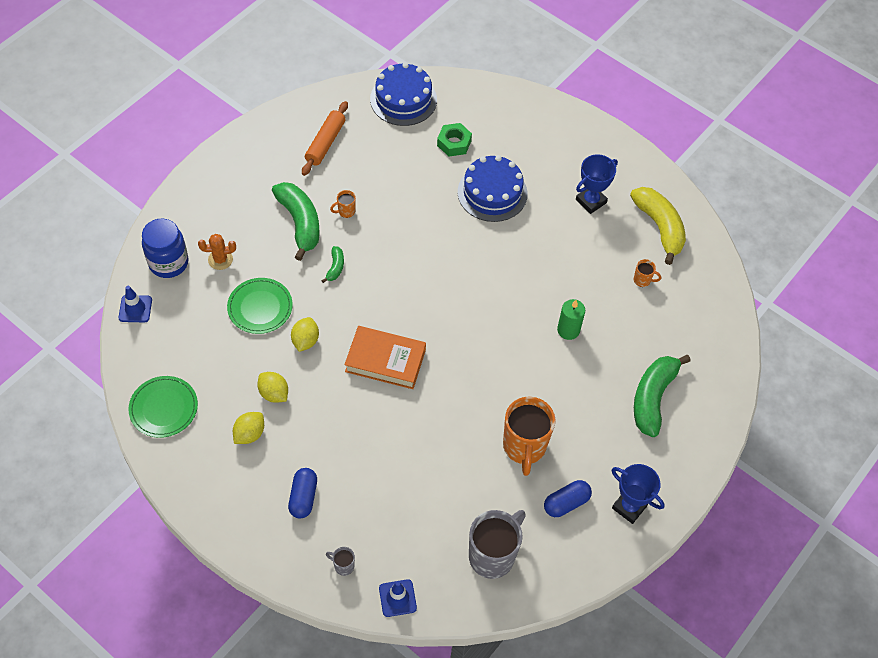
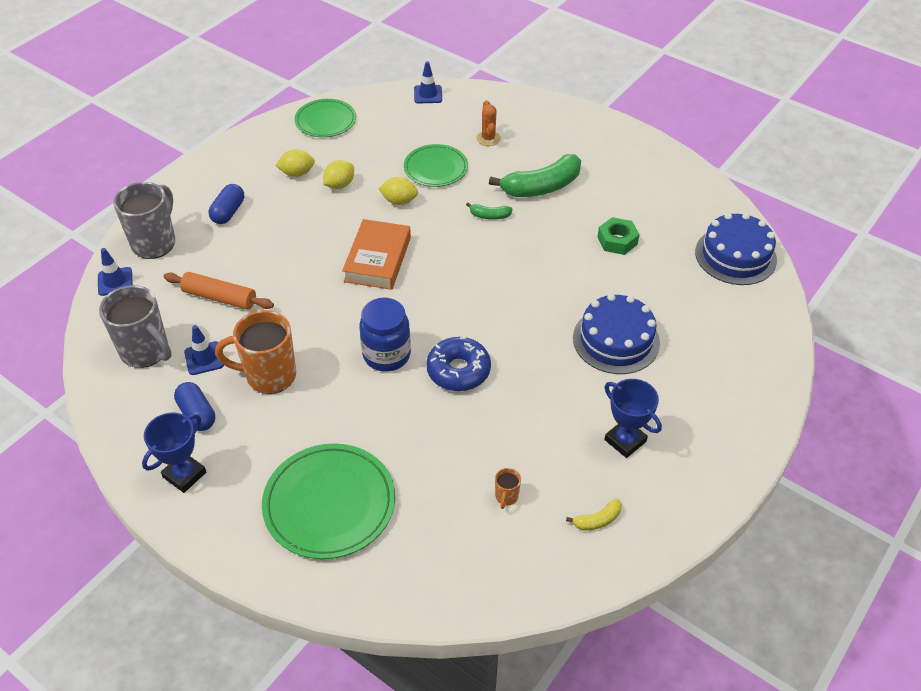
camera: 90 degrees right, 10 degrees down
(168, 263) = (480, 108): blue jar -> blue jar (386, 355)
(249, 434) = (297, 173): yellow lemon -> yellow lemon turned 45 degrees counterclockwise
(303, 497) = (228, 212): blue capsule -> blue capsule turned 75 degrees counterclockwise
(325, 143) = (651, 198): orange rolling pin -> orange rolling pin (219, 297)
(343, 566) = (155, 243): grey mug -> grey mug, size x2.34
(346, 211) = (563, 219): orange mug -> none
(454, 143) = (682, 303): green nut -> green nut (617, 240)
(502, 503) = (204, 358): none -> blue traffic cone
(521, 303) = (458, 370): none -> blue donut
(568, 330) = (424, 416): green candle -> none
(653, 398) = (329, 503): green banana -> green plate
(659, 227) = (597, 520): yellow banana -> yellow banana, size x0.46

